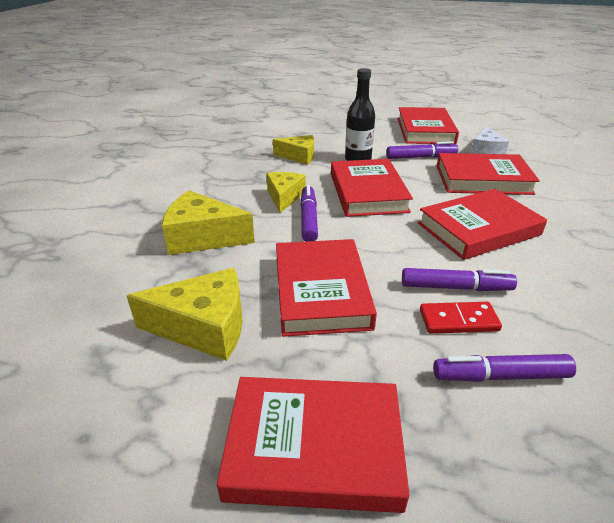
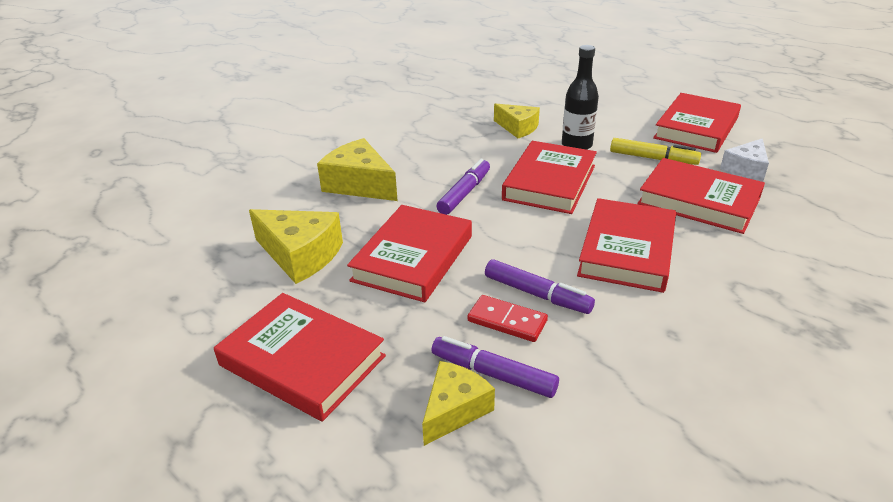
camera: 30 degrees right, 0 degrees up
(284, 197) = (462, 166): yellow cheese -> yellow cheese (454, 410)
(421, 157) = (653, 158): purple marker -> yellow marker
(478, 229) = (627, 250): red book -> red book turned 75 degrees counterclockwise

